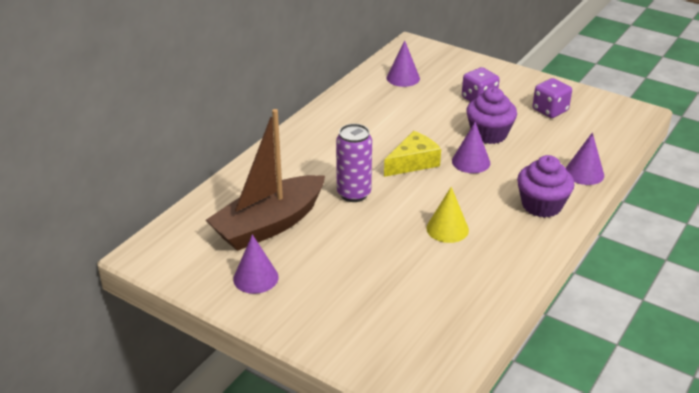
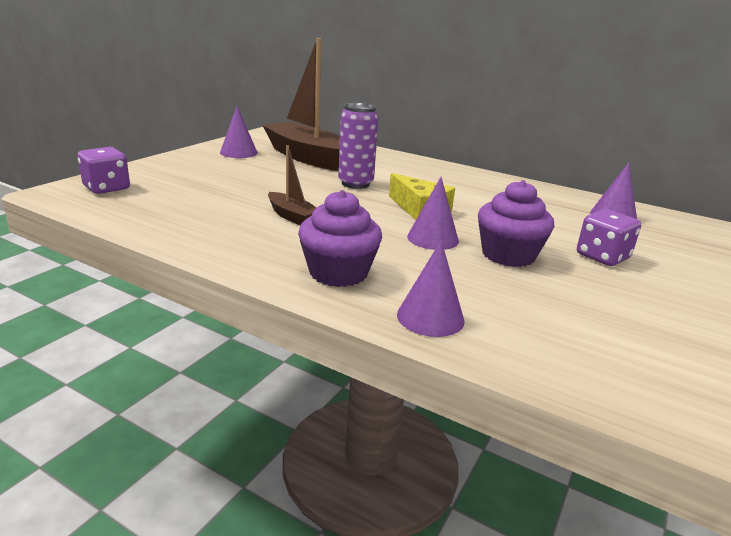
camera: 85 degrees right, 10 degrees down
(447, 229) = (292, 216): yellow cone -> brown boat
(550, 110) = (617, 310): purple dice -> purple dice (107, 188)

